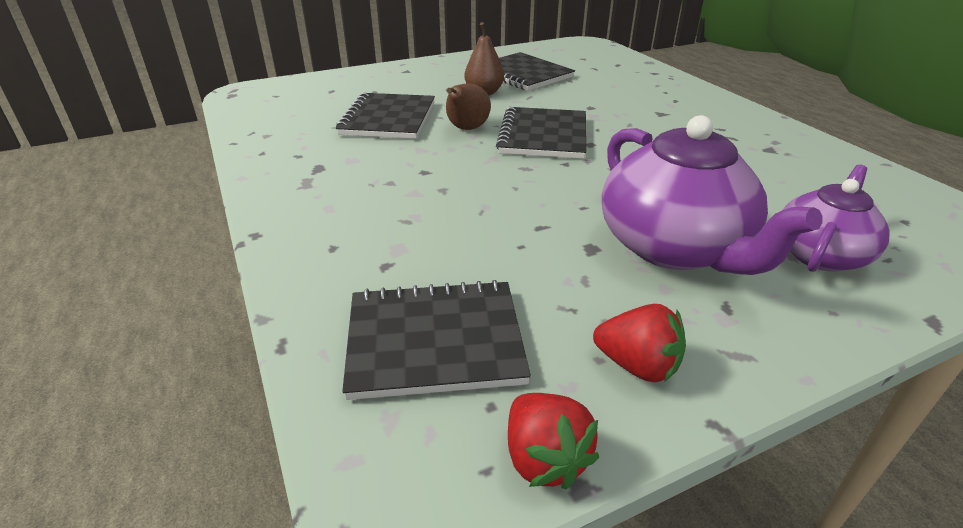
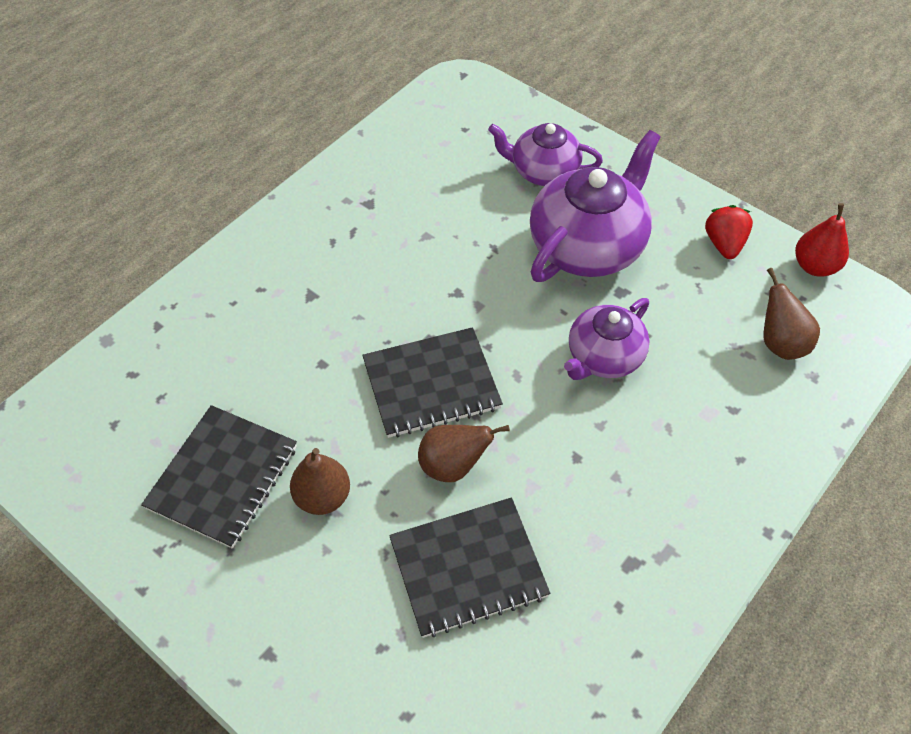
camera: 115 degrees left, 20 degrees up
(435, 341) = (780, 343): black notebook -> brown pear
(512, 211) = (603, 357): none -> purple teapot
(544, 459) = (814, 266): red strawberry -> red pear

